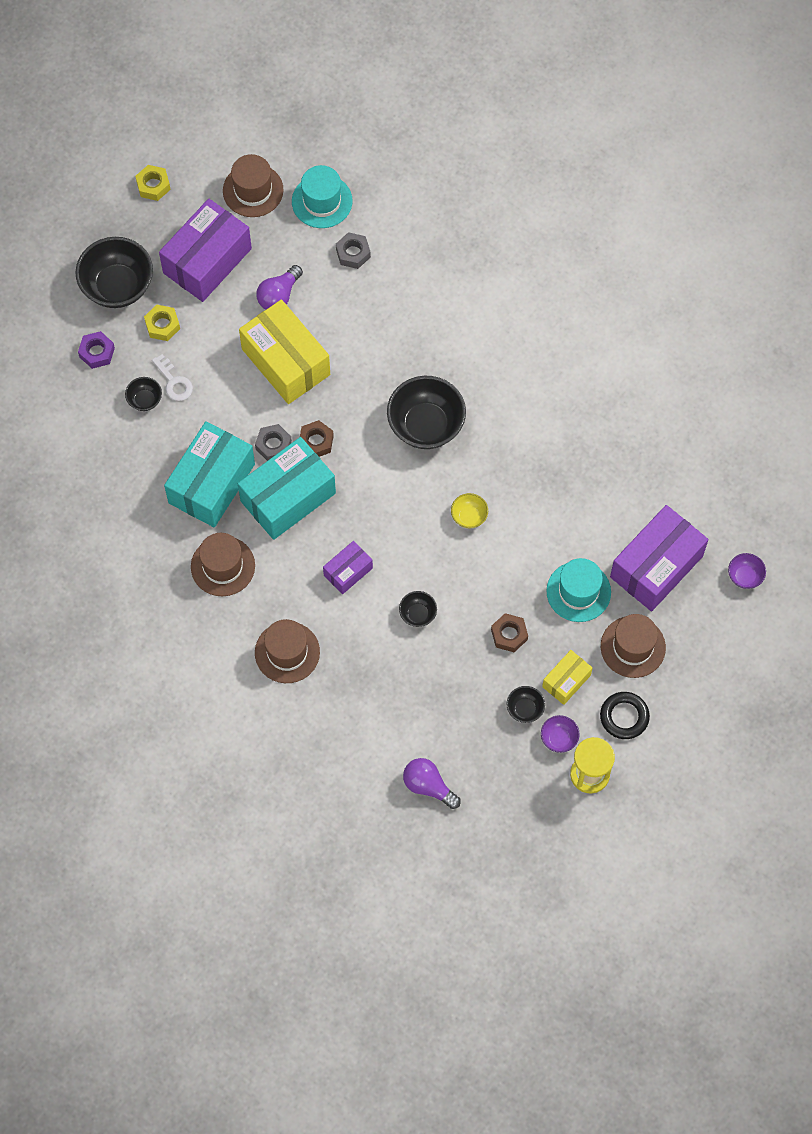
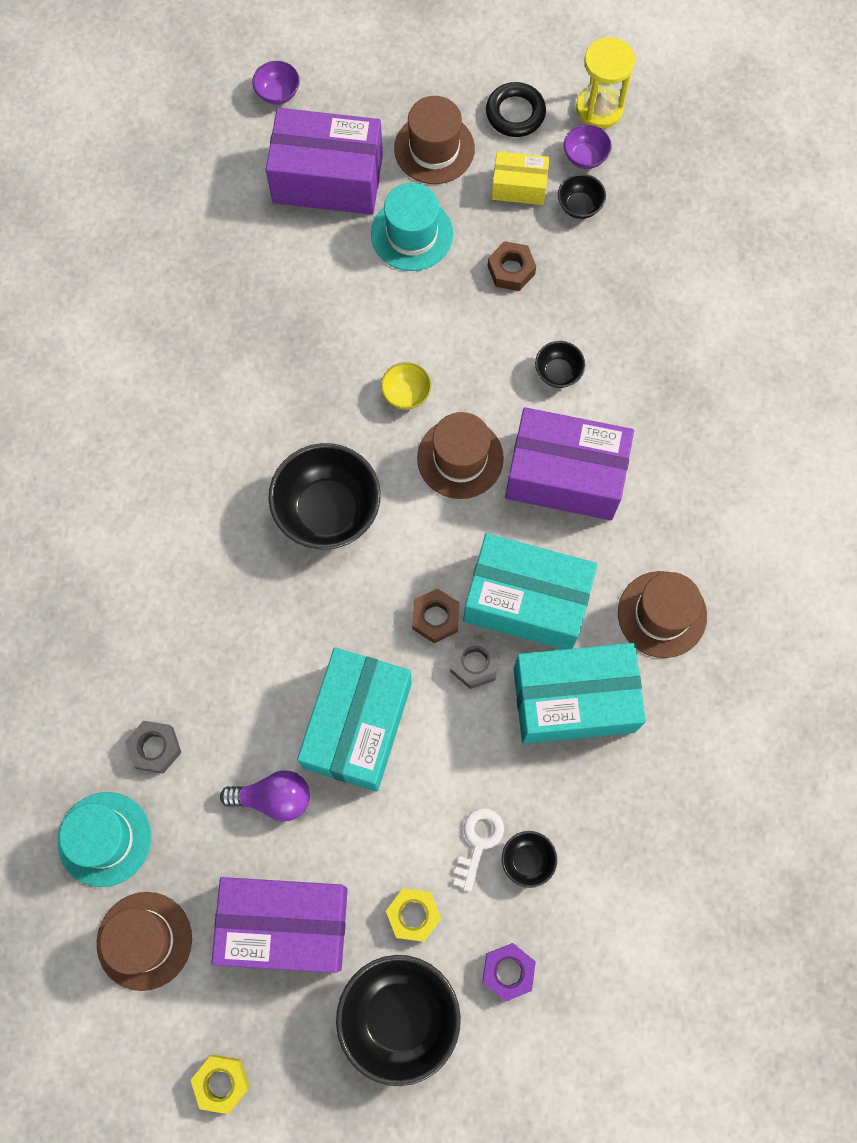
camera: 125 degrees left, 5 degrees up
(286, 362) = (357, 725): yellow box -> turquoise box
(287, 652) = (704, 475): brown hat -> brown hat (460, 458)
(348, 571) = (565, 475): purple box -> purple box, size x1.95
(428, 786) = (731, 243): purple light bulb -> none

